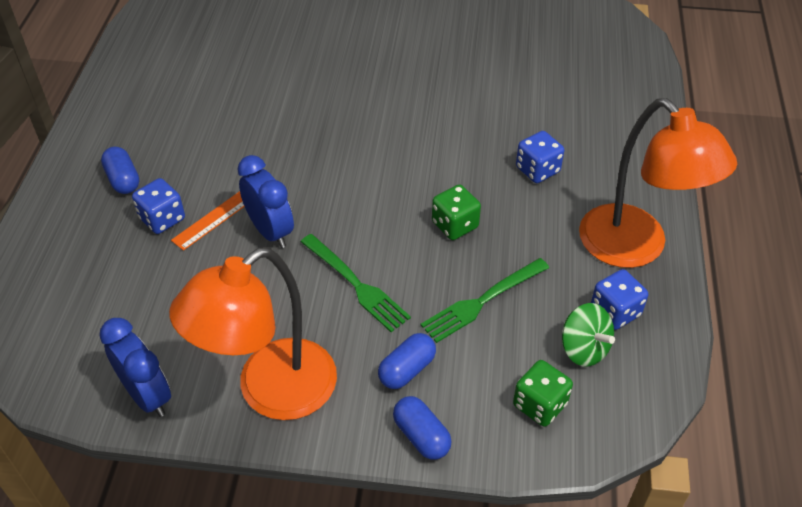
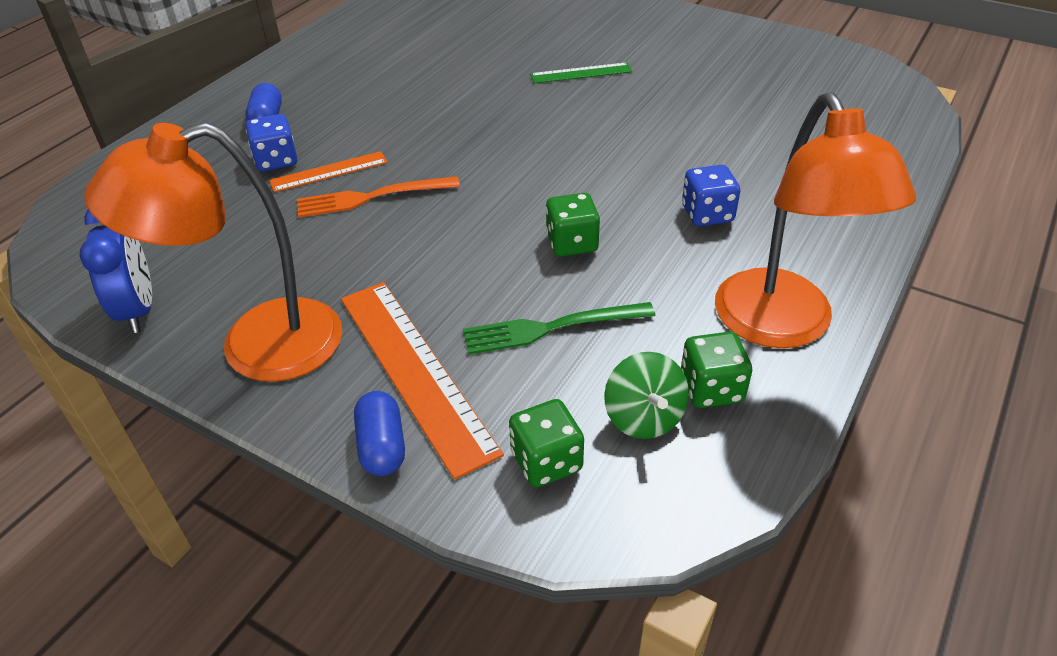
camera: 25 degrees right, 5 degrees down
(270, 231) = (370, 198): blue clock -> orange fork
(357, 285) = (422, 271): green fork -> none
(367, 61) = (581, 73): none -> green ruler
(407, 369) = (415, 371): blue capsule -> orange ruler
(615, 312) = (711, 389): blue dice -> green dice

